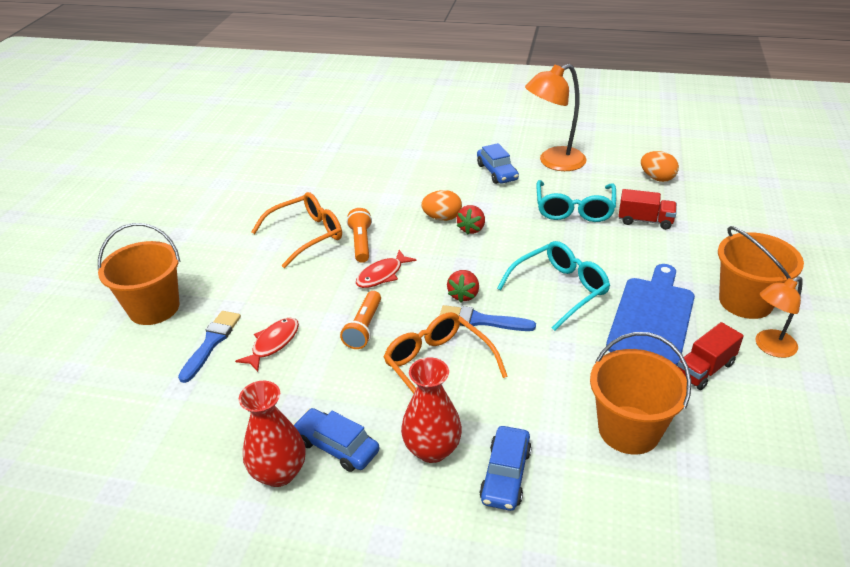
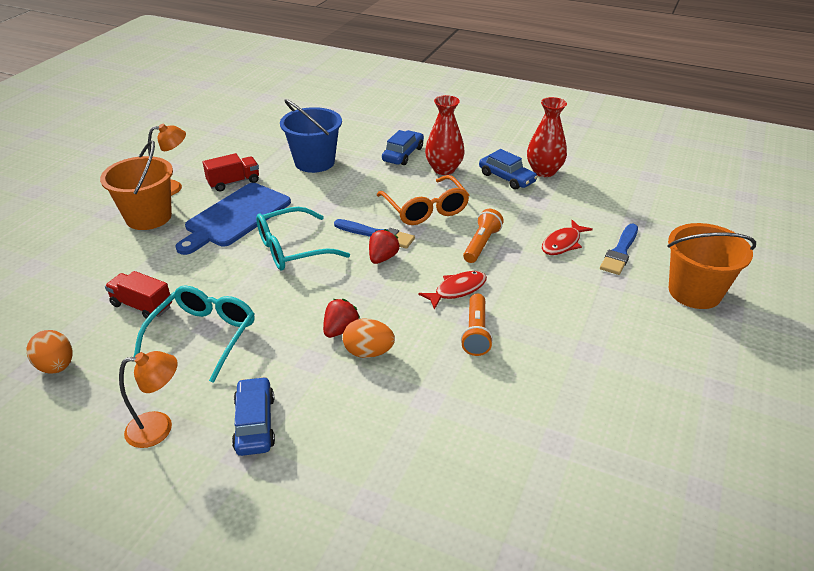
camera: 170 degrees left, 0 degrees up
(306, 235) = (544, 356): orange glasses -> none
(553, 162) = (159, 428): orange lamp -> orange lamp, size x0.63
(629, 430) = (314, 162): orange bucket -> blue bucket

